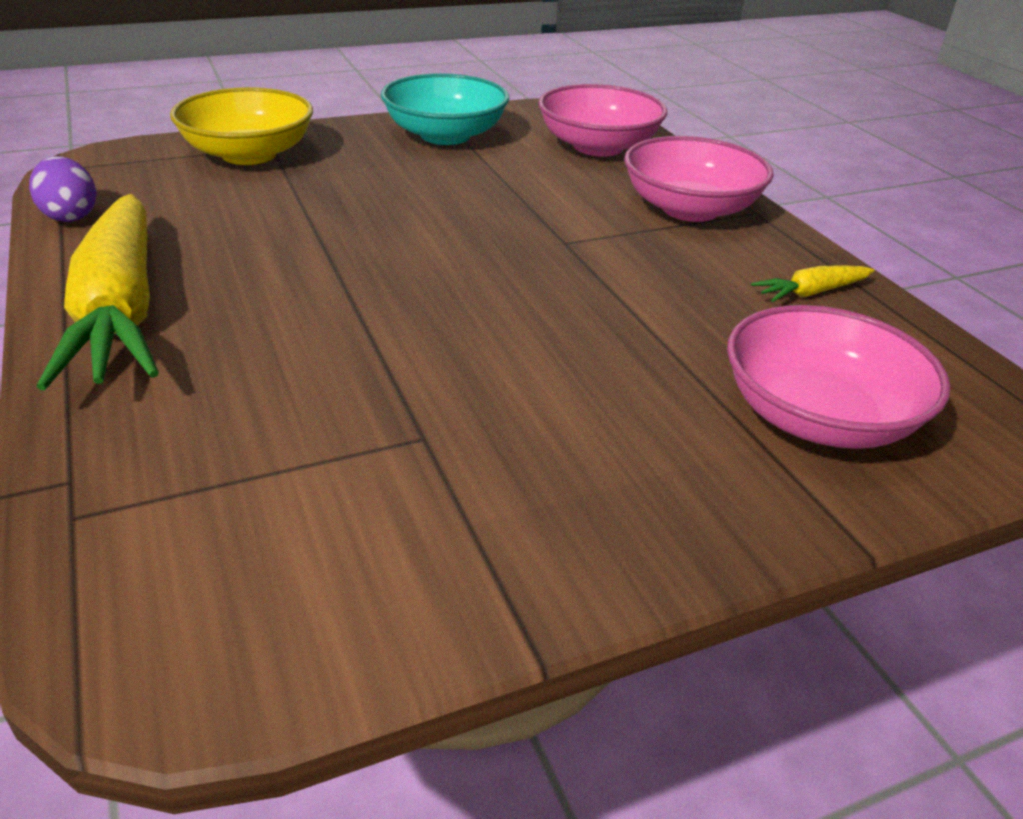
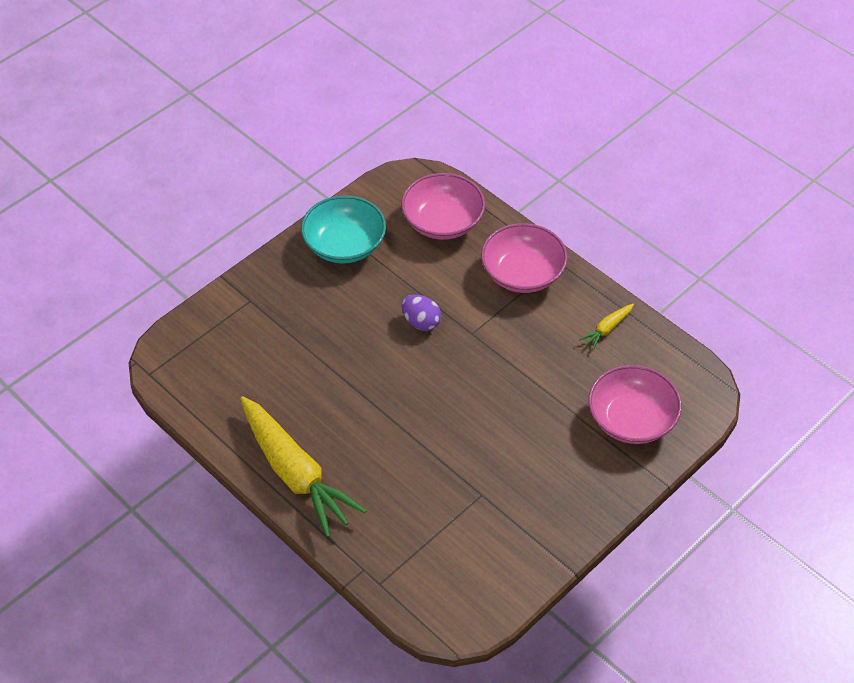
camera: 20 degrees left, 15 degrees up
(70, 216) = (200, 414): purple egg -> purple egg (421, 322)
(249, 154) = (244, 315): yellow bowl -> none

